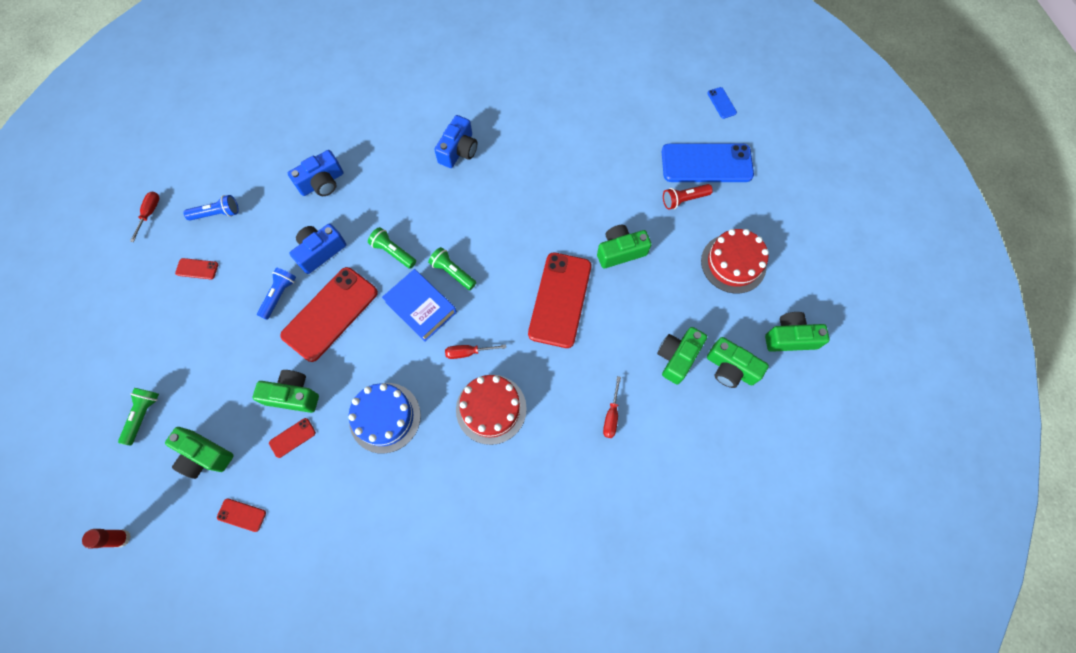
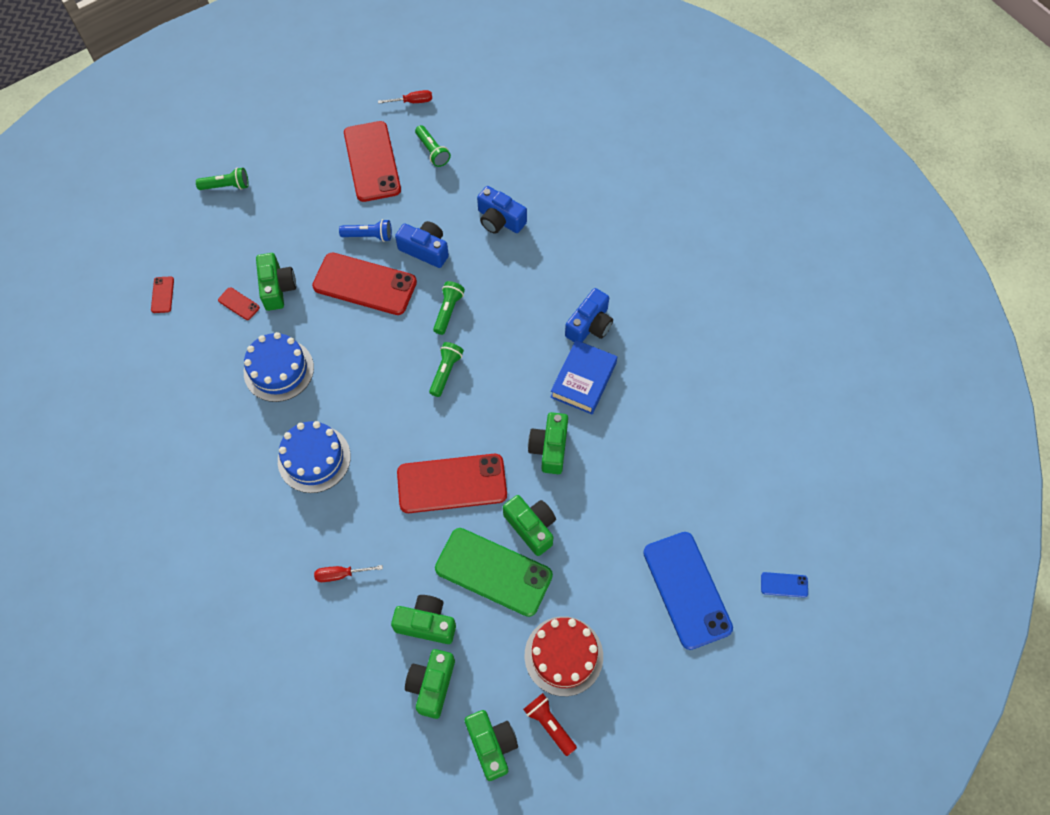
camera: 70 degrees right, 5 degrees down
(122, 538) = (123, 219): red glue stick -> none
(197, 269) = (372, 161): red phone -> red phone, size x2.41
(204, 455) = (205, 245): green camera -> green camera (549, 448)
(217, 213) = (432, 151): blue flashlight -> green flashlight
(421, 307) = (398, 358): blue book -> blue book (583, 380)
(458, 150) = (589, 325): blue camera -> blue camera turned 60 degrees counterclockwise
(468, 352) = (365, 417): red screwdriver -> none
(491, 409) = (314, 458): red cake -> blue cake
(649, 292) = (493, 572): none -> green phone
(684, 200) = (625, 577): red flashlight -> red flashlight (549, 724)
(721, 103) = (784, 585): blue phone -> blue phone turned 45 degrees clockwise

